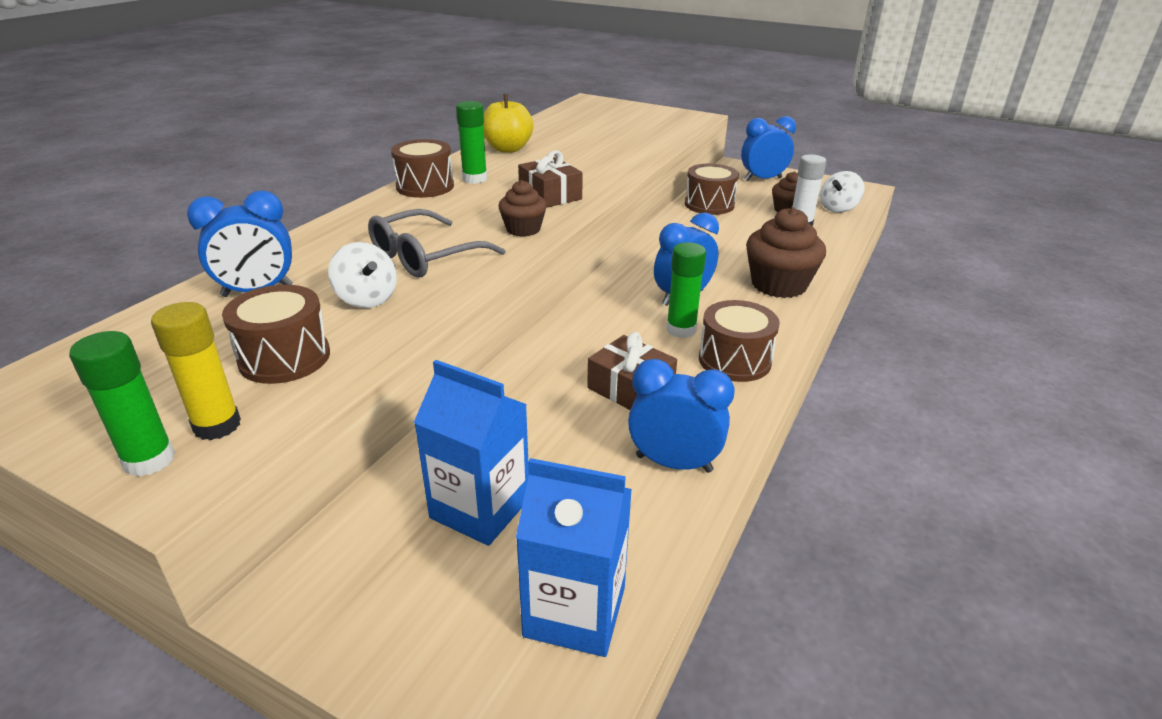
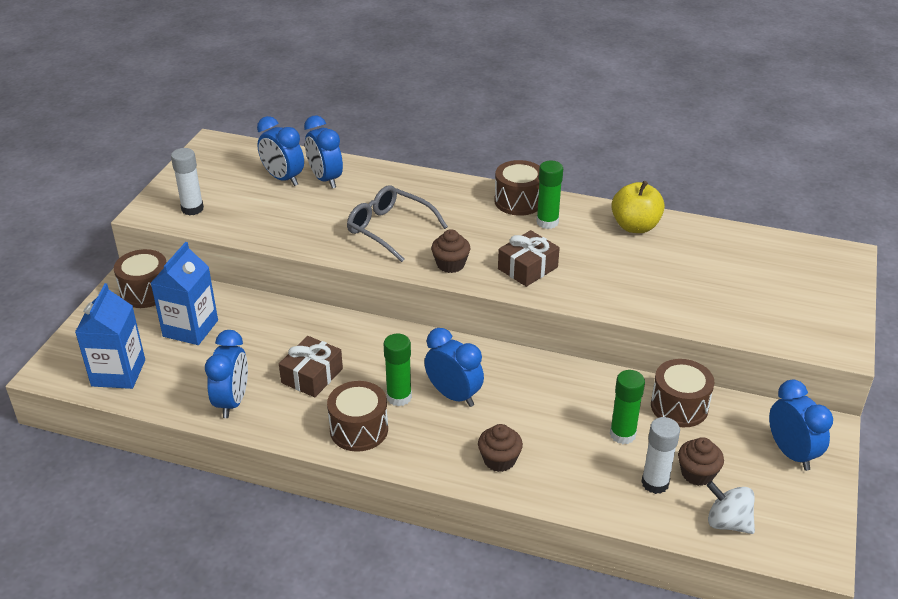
camera: 80 degrees right, 5 degrees up
(149, 460) = (167, 200): green glue stick -> green glue stick (622, 434)
(216, 326) = (283, 179): none -> blue clock
(217, 425) = (192, 209): yellow glue stick -> white glue stick
(284, 358) = (253, 210): brown drum -> brown drum (146, 292)
(367, 299) = (324, 220): white spinning top -> none
(778, 285) = (499, 460): brown cupcake -> brown cupcake, size x0.59

